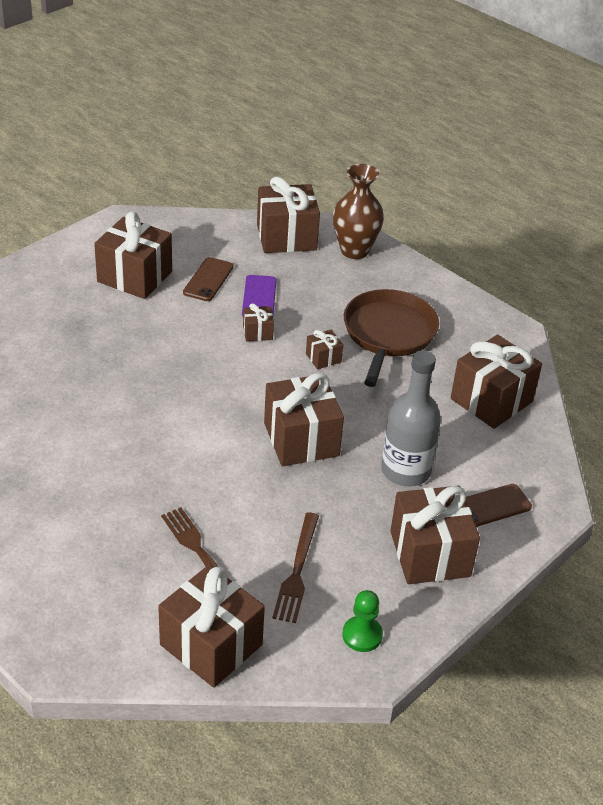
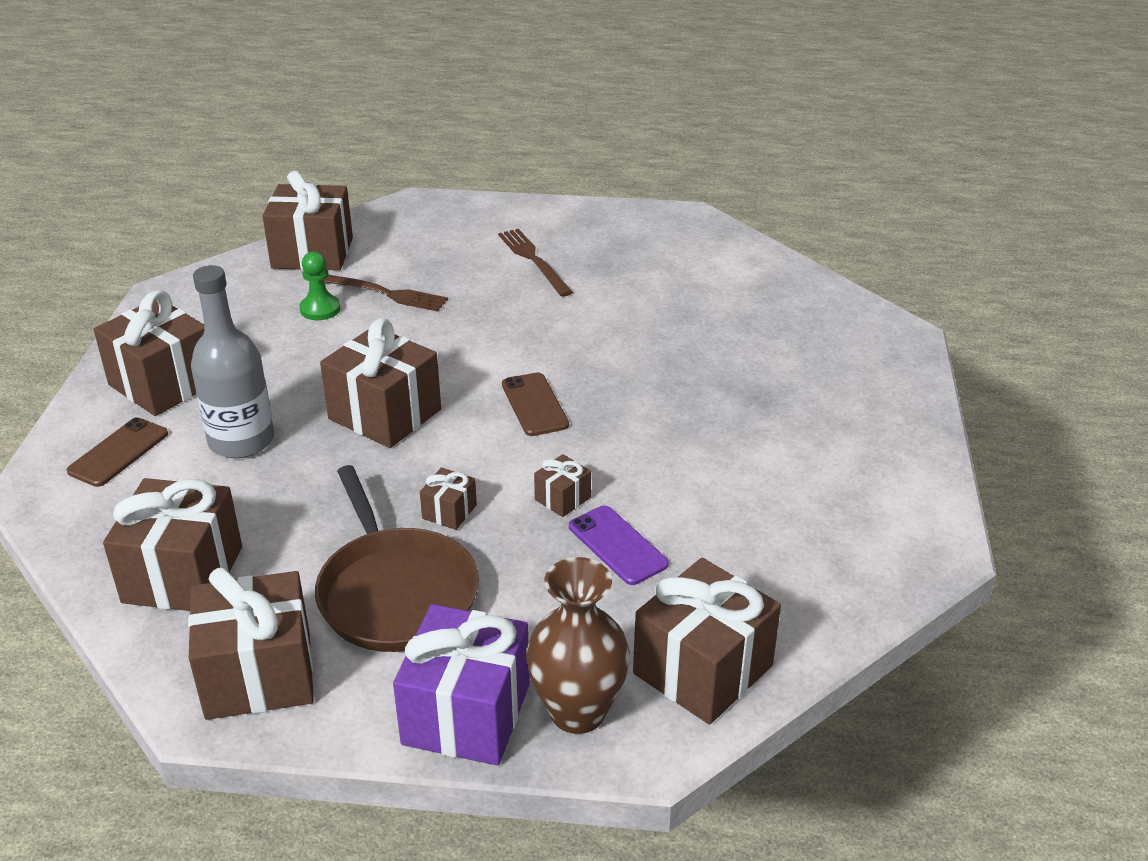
camera: 145 degrees right, 5 degrees down
(134, 277) = (795, 483): brown gift -> brown gift (258, 674)
(208, 279) = (710, 532): brown phone -> brown phone (534, 405)
(297, 571) = (285, 319): brown fork -> brown fork (533, 260)
(362, 635) = (189, 306): green pawn -> green pawn (320, 309)
(401, 272) = (466, 714): none -> purple gift

